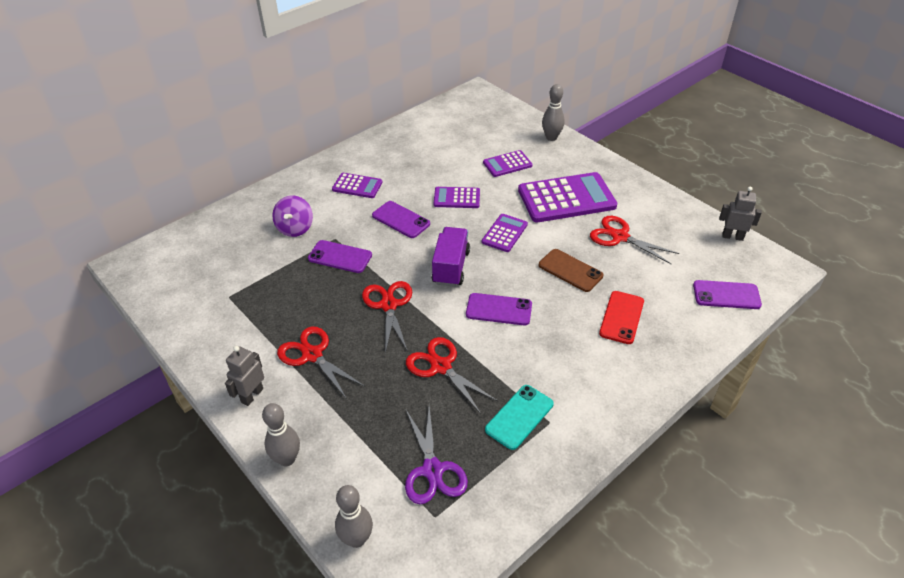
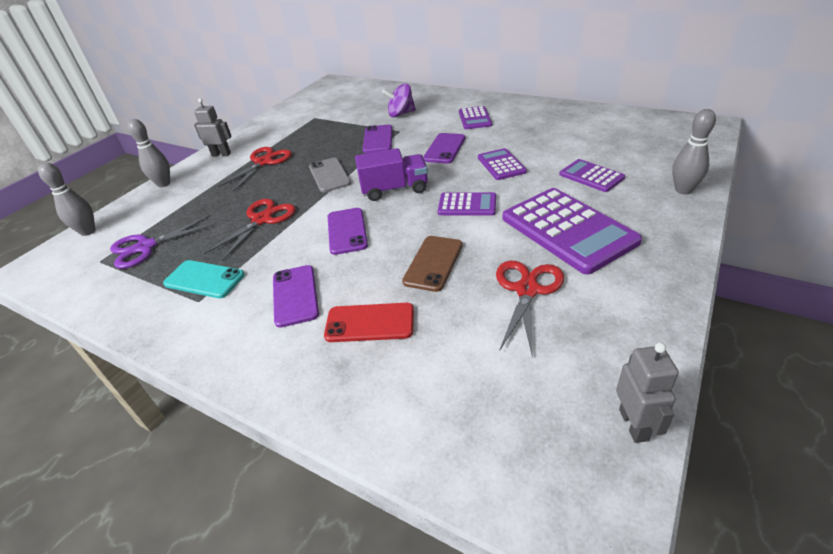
camera: 75 degrees right, 5 degrees down
(389, 305) = (329, 175): red scissors -> grey phone
(726, 295) = (469, 435): purple phone -> purple phone (295, 295)

